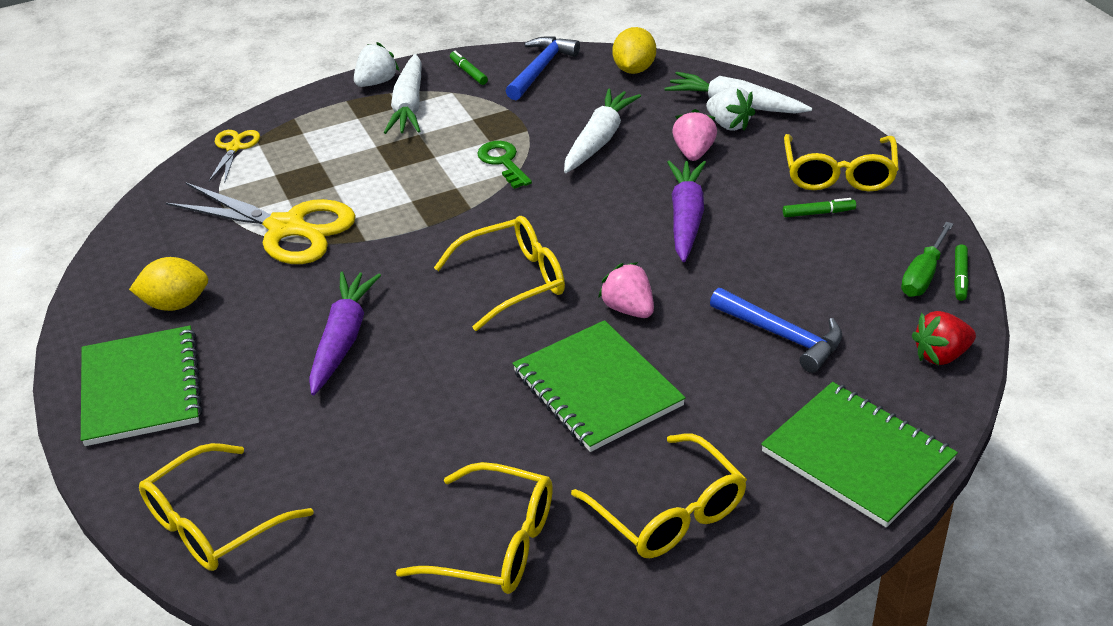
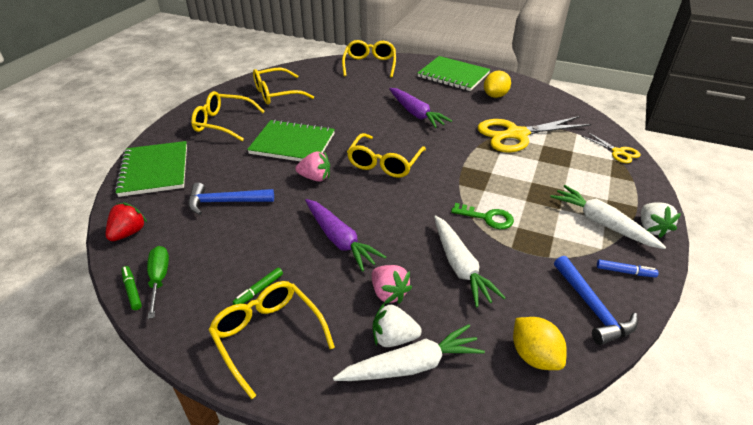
camera: 135 degrees right, 0 degrees up
(468, 72) = (625, 272): green marker -> blue marker
(857, 456) = (154, 170): green notebook -> green notebook turned 75 degrees clockwise

